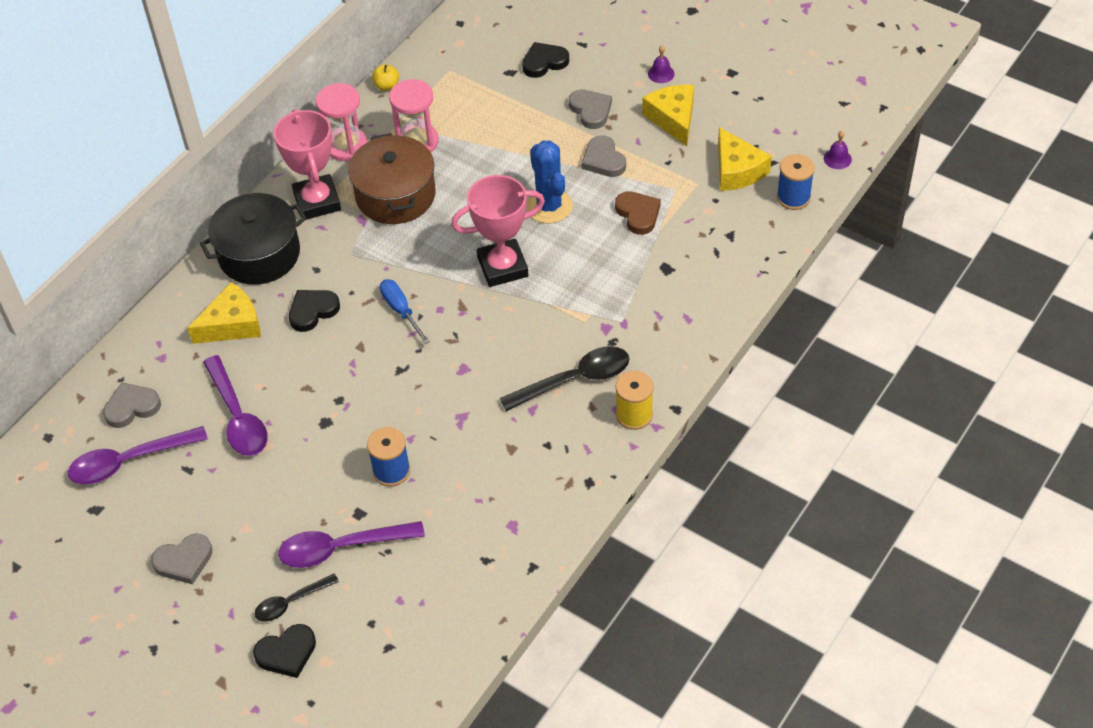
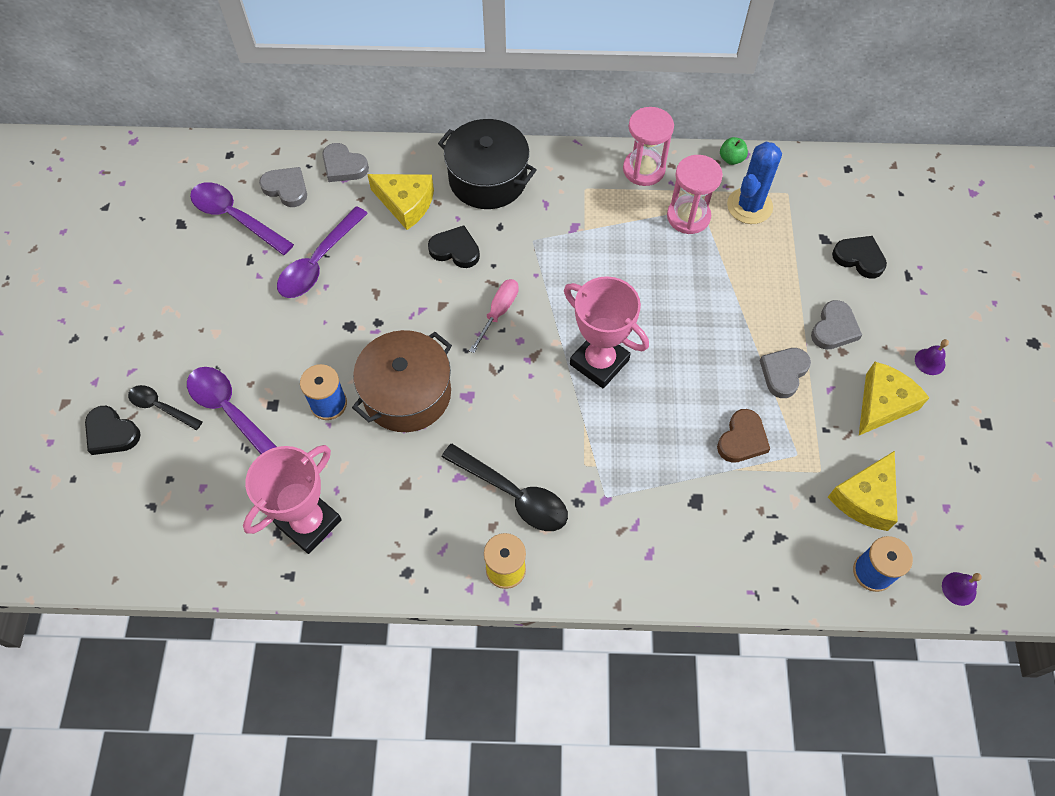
camera: 55 degrees right, 10 degrees up
(184, 561) = (163, 309): grey heart -> grey heart (344, 166)
(317, 201) = (570, 185): pink trophy -> pink trophy (309, 522)
(387, 86) = (731, 159): yellow apple -> green apple
(395, 195) = (618, 235): brown pot -> brown pot (407, 393)
(401, 310) = (498, 312): blue screwdriver -> pink screwdriver
(549, 206) = (695, 359): blue cactus -> blue cactus (749, 206)

